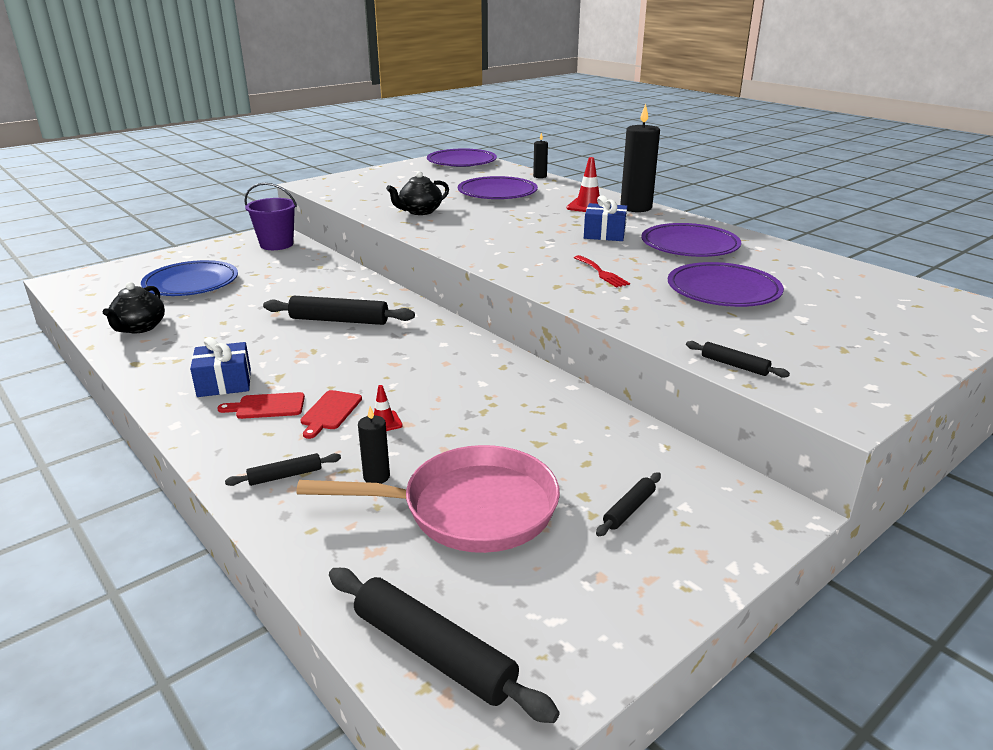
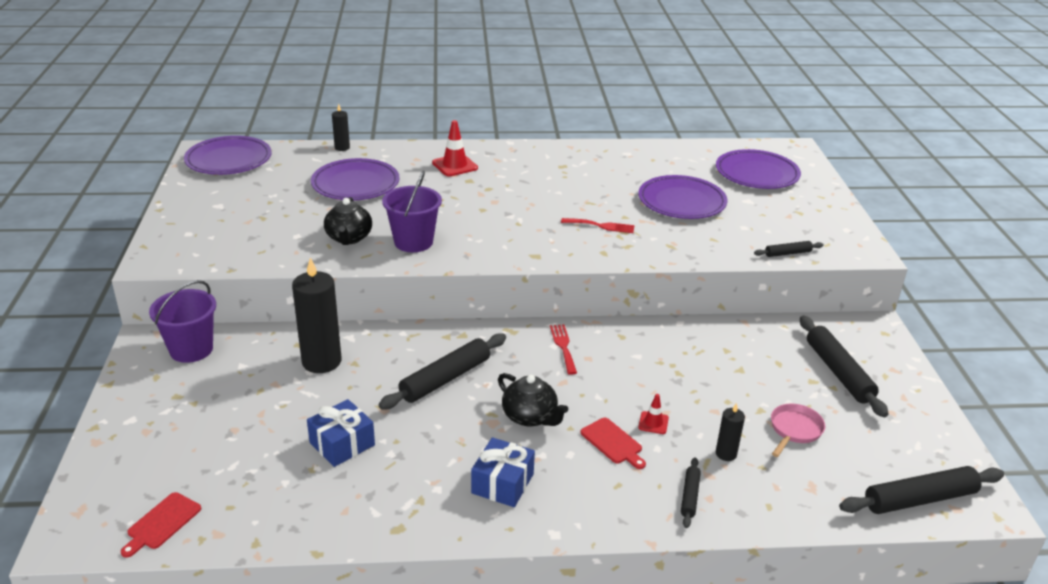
camera: 55 degrees left, 5 degrees up
(139, 328) = (308, 506): black teapot -> black teapot (530, 417)
(191, 283) = (226, 439): blue plate -> none
(267, 406) = (571, 472): red cutting board -> red cutting board (162, 523)
(447, 347) = (563, 346): none -> red fork
(448, 227) = (413, 242): none -> purple bucket
(470, 509) = (794, 430): pink pan -> pink pan, size x0.48
(604, 234) = (526, 189): blue gift -> blue gift (342, 444)
(629, 509) = (838, 372): black rolling pin -> black rolling pin, size x1.94
(636, 208) = (487, 151): black candle -> black candle (321, 361)
(689, 245) = (592, 172): purple plate -> purple plate (757, 173)

